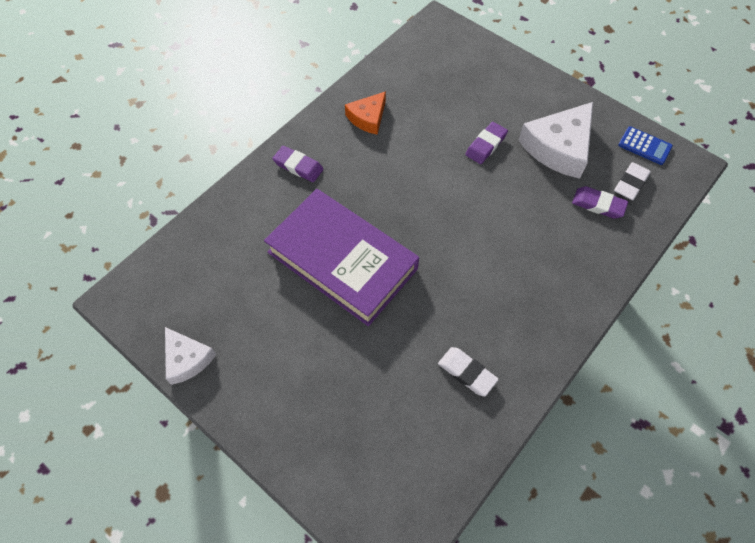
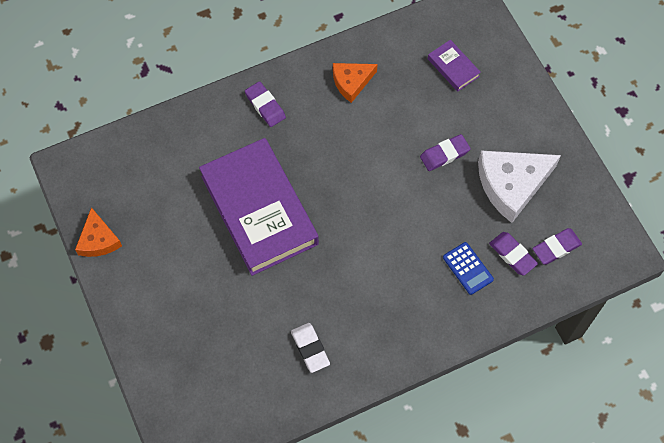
camera: 25 degrees right, 5 degrees up
(187, 359) = (98, 240): white cheese -> orange cheese
(450, 75) = (453, 67): none -> purple book
(631, 183) = (556, 248): white eraser -> purple eraser
(644, 146) = (595, 217): blue calculator -> blue calculator (468, 268)

